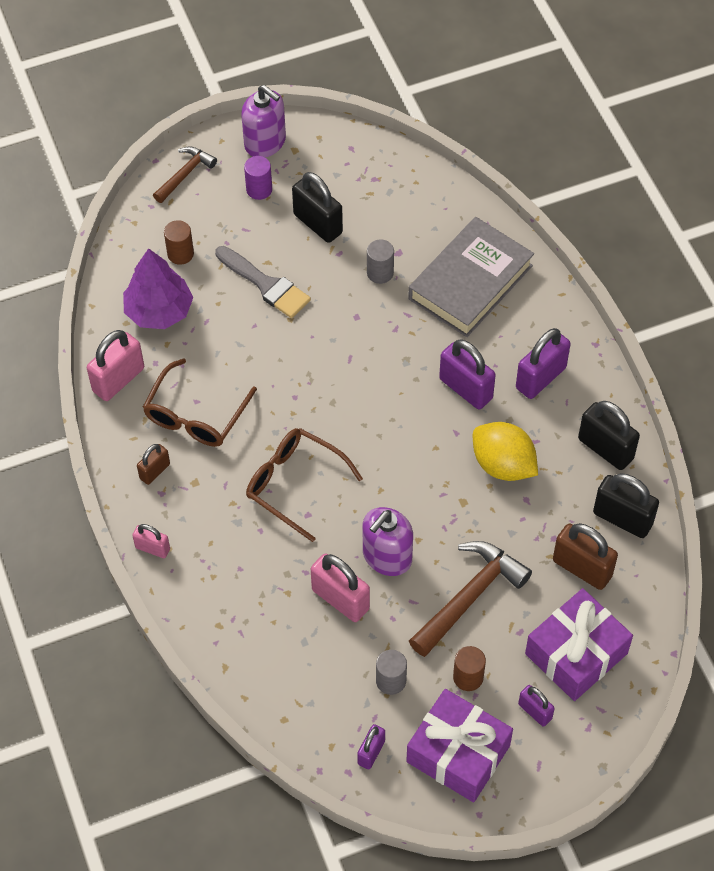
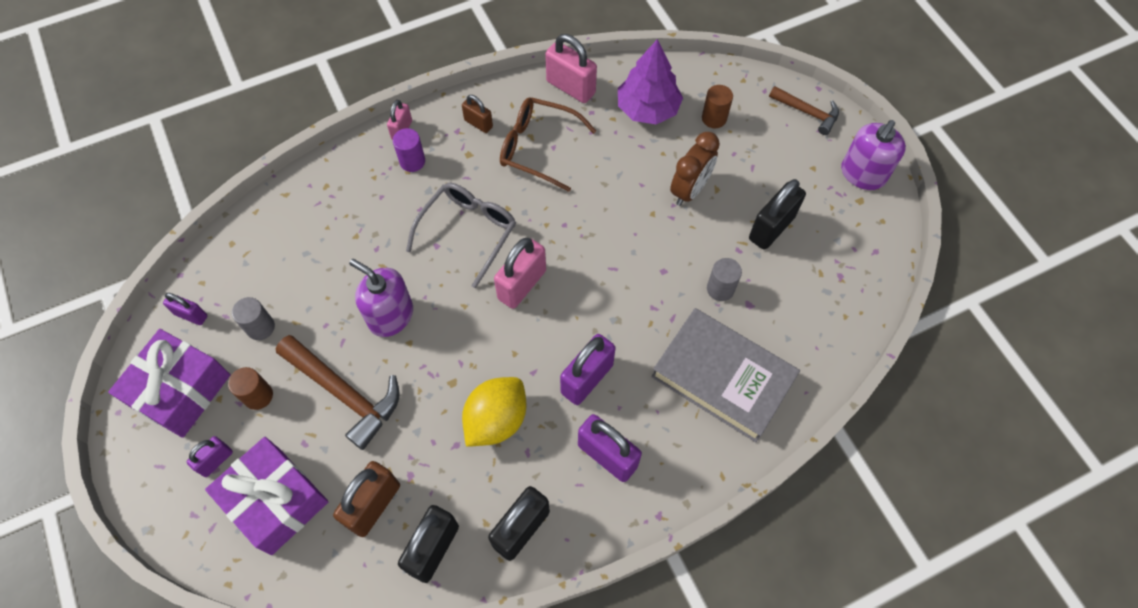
camera: 85 degrees right, 5 degrees up
(259, 189) = (803, 174): purple cylinder -> purple cylinder (412, 161)
(266, 285) = (689, 190): grey brush -> brown clock
(294, 484) = (468, 232): brown glasses -> grey glasses
(340, 599) = (347, 279): pink padlock -> pink padlock (522, 285)

